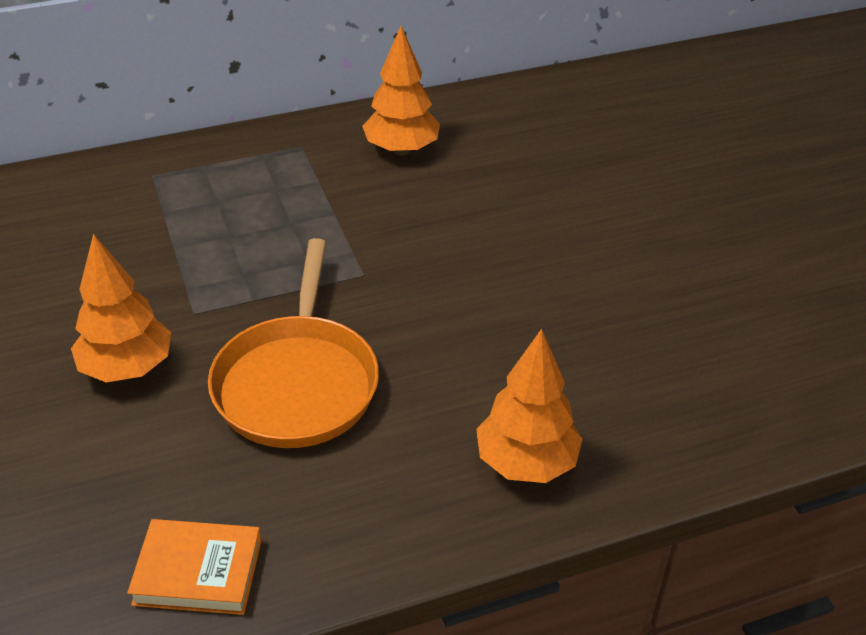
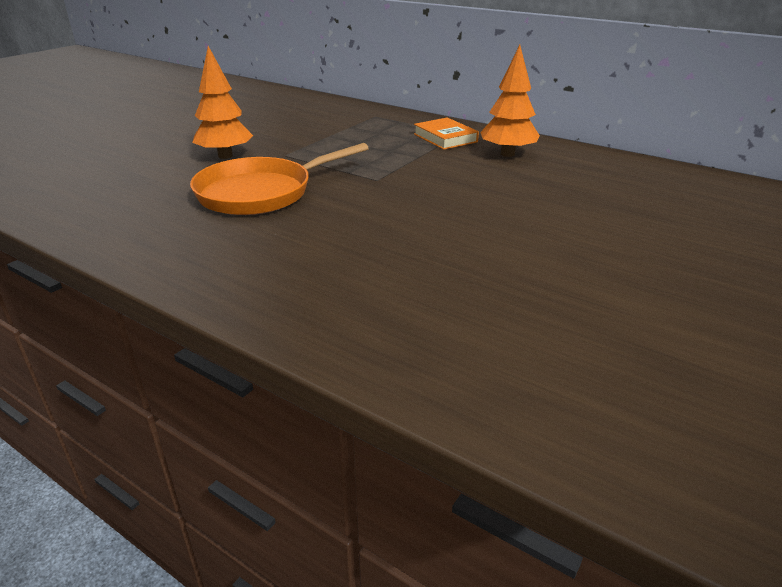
camera: 55 degrees right, 10 degrees down
(198, 572) = (89, 216): orange book -> orange book (445, 138)
(526, 463) = (265, 279): orange tree -> none

